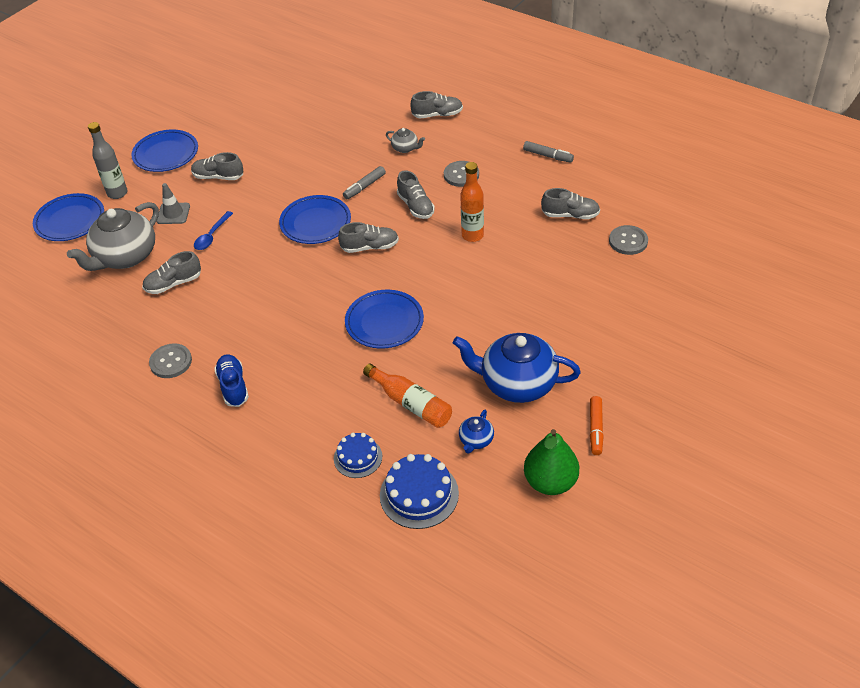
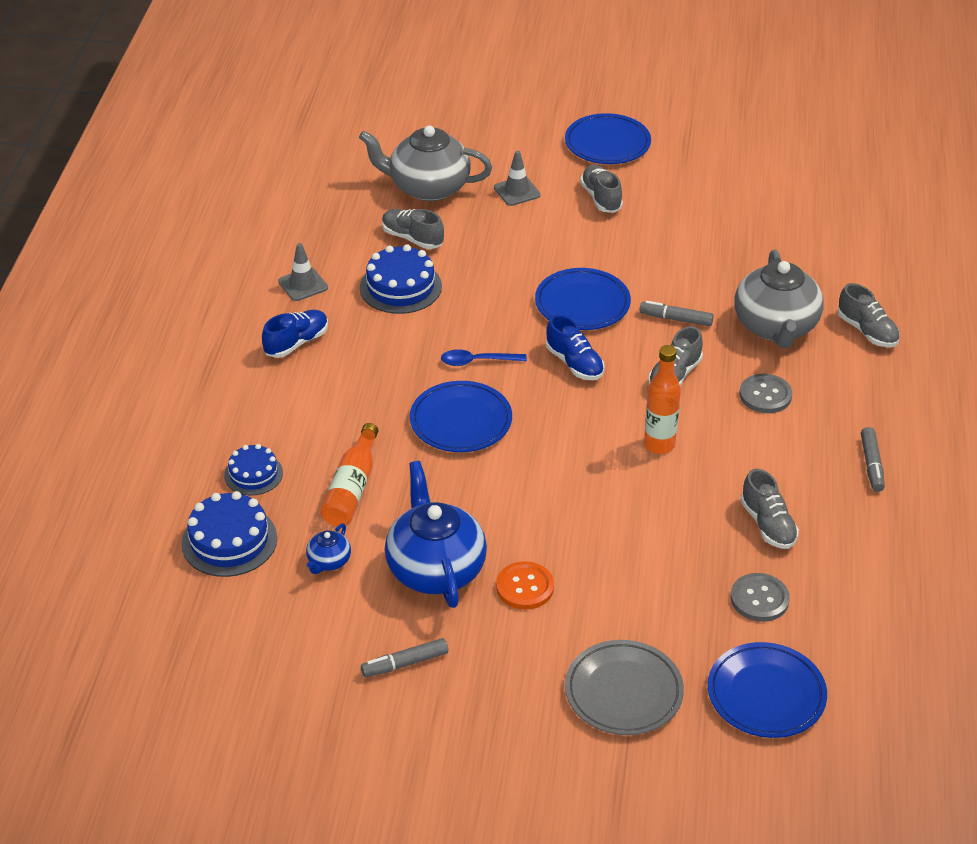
camera: 60 degrees right, 5 degrees down
(70, 221) = (453, 126): blue plate -> blue plate (766, 694)
(117, 193) = (518, 138): grey bottle -> none
(171, 362) = (303, 285): grey button -> grey traffic cone
(212, 236) = (503, 234): blue spoon -> blue spoon (477, 361)
(221, 307) = (400, 287): none -> blue cake
(370, 247) = (574, 363): grey shoe -> blue shoe
(405, 148) = (776, 327): grey teapot -> grey teapot, size x2.25
(476, 440) = (328, 561): blue teapot -> blue teapot turned 60 degrees counterclockwise
(550, 482) = (303, 646): green pear -> none
(559, 343) = (525, 587): none -> orange button
(596, 429) = (405, 663): orange marker -> grey marker
(673, 328) = (623, 692): none -> grey plate

